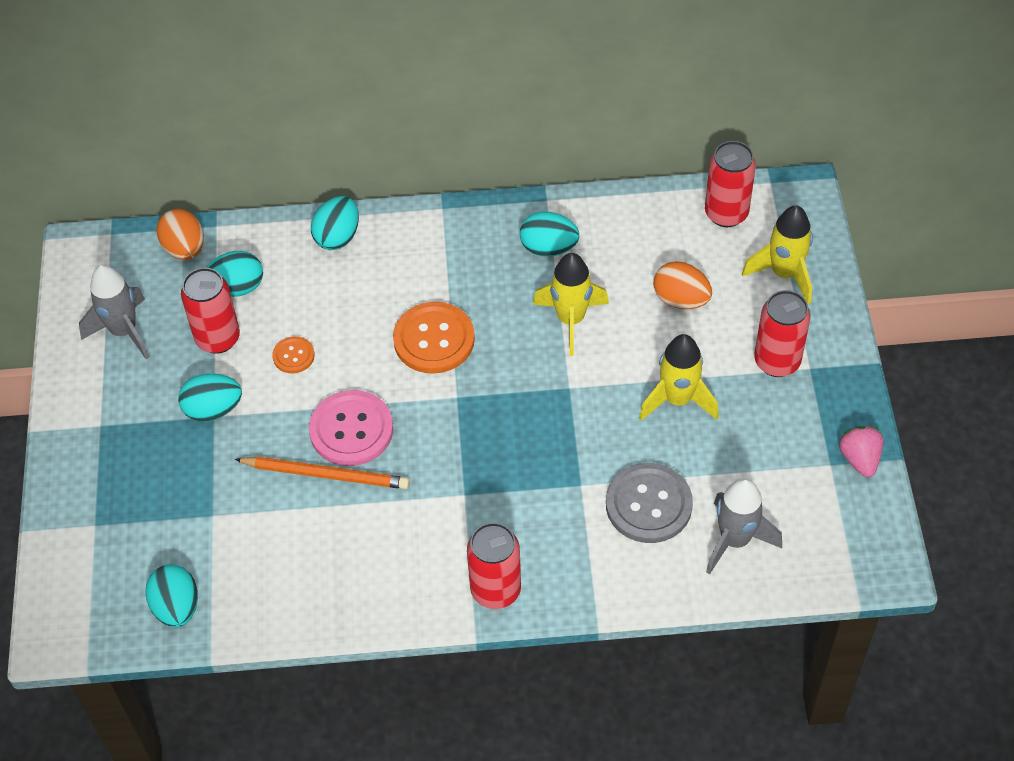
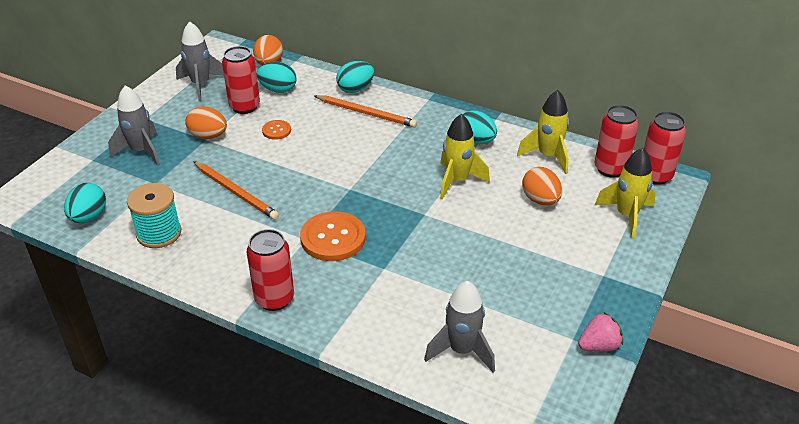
camera: 30 degrees right, 15 degrees down
(148, 478) = (141, 151): none -> grey rocket
(213, 409) = (208, 136): turquoise egg -> orange egg
(286, 581) = (159, 233): none -> turquoise spool
(351, 430) = (272, 178): pink button -> none
(383, 270) = (366, 113): none -> orange pencil
(434, 339) = (363, 156): orange button -> orange button (333, 238)
(648, 504) = (419, 300): grey button -> none
(677, 399) = (491, 251): yellow rocket -> yellow rocket (548, 156)
(777, 361) = (581, 261): red can -> red can (655, 176)
(859, 459) = (599, 346): pink strawberry -> pink strawberry turned 45 degrees clockwise

